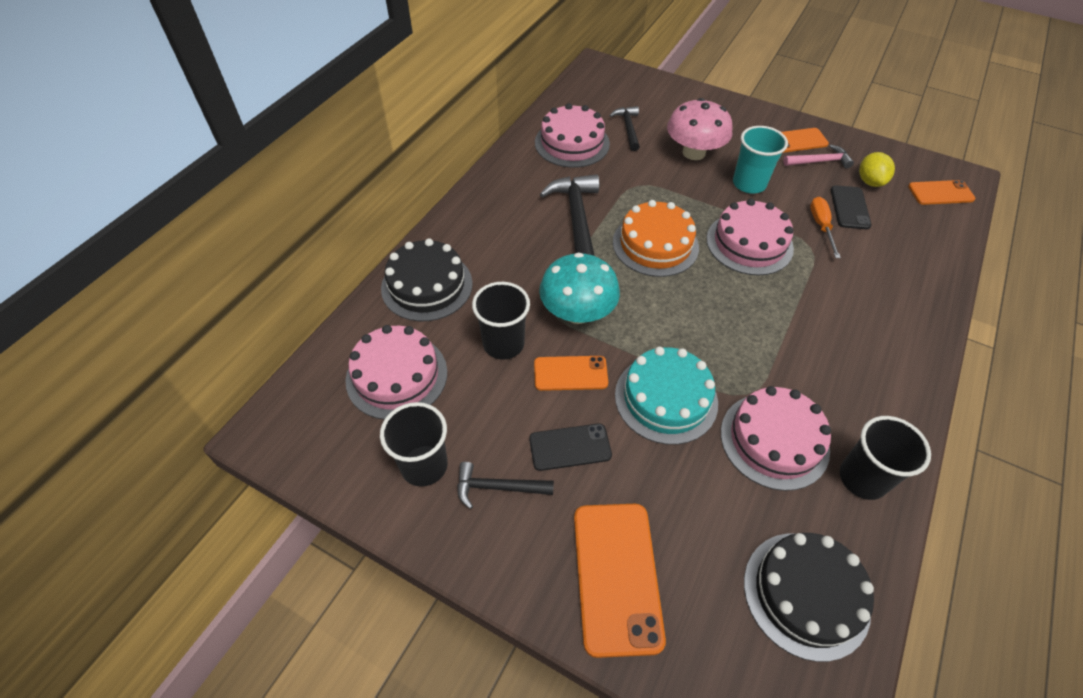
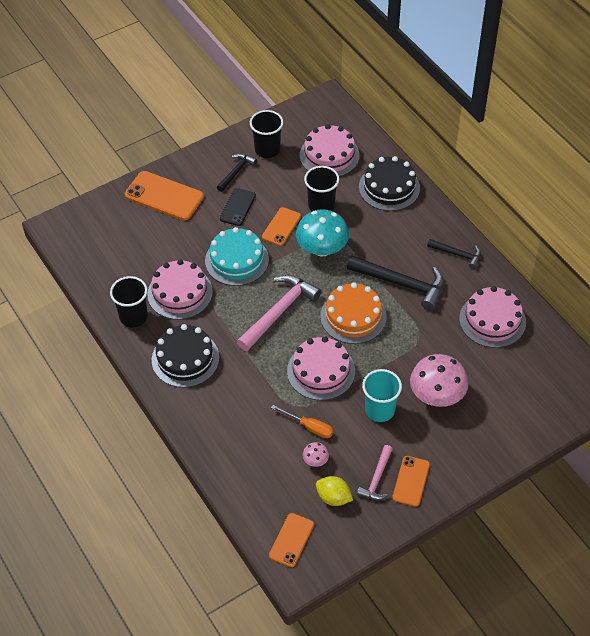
camera: 120 degrees right, 0 degrees up
(628, 128) = (492, 367): black hammer -> black hammer (457, 254)
(707, 313) = (279, 312): none -> pink hammer
(806, 594) = (105, 258): black cake -> black cake (185, 358)
(850, 207) = (315, 460): black phone -> pink mushroom

